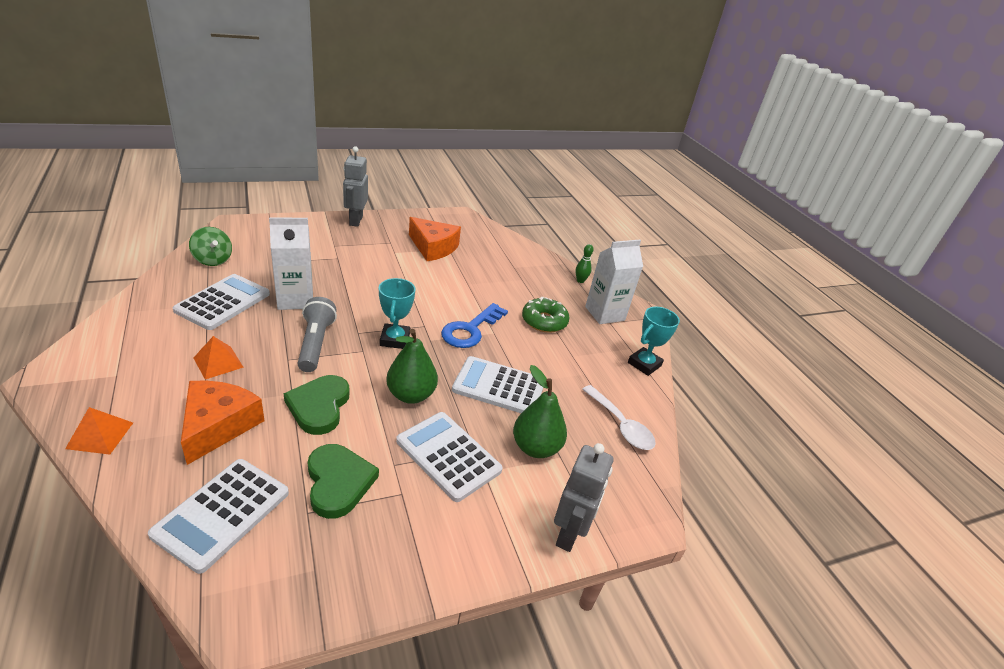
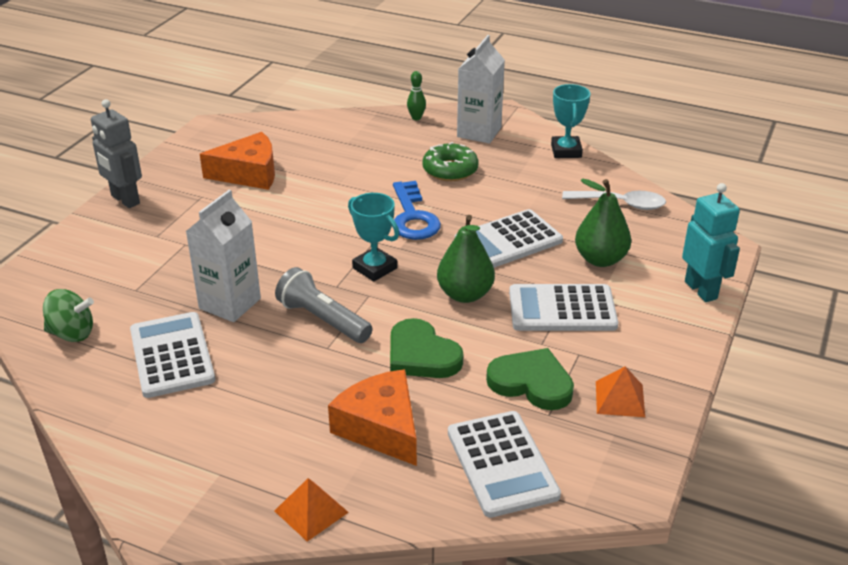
camera: 40 degrees left, 0 degrees up
(218, 362) = (279, 395): orange pyramid -> orange pyramid (620, 399)
(569, 534) = (701, 290): grey robot -> turquoise robot

